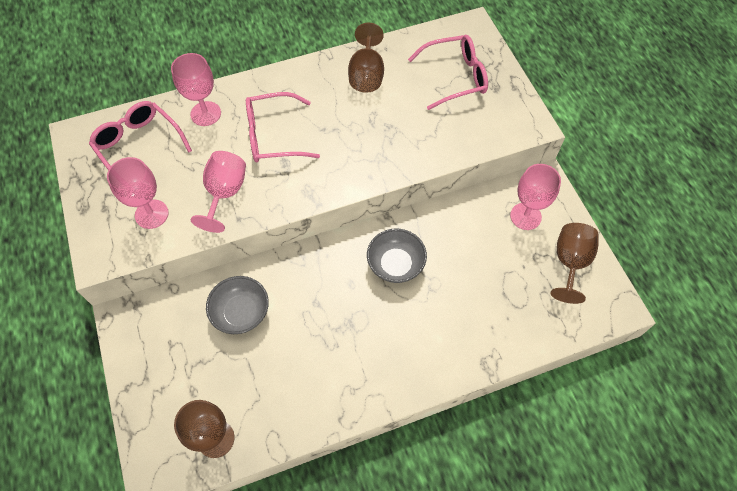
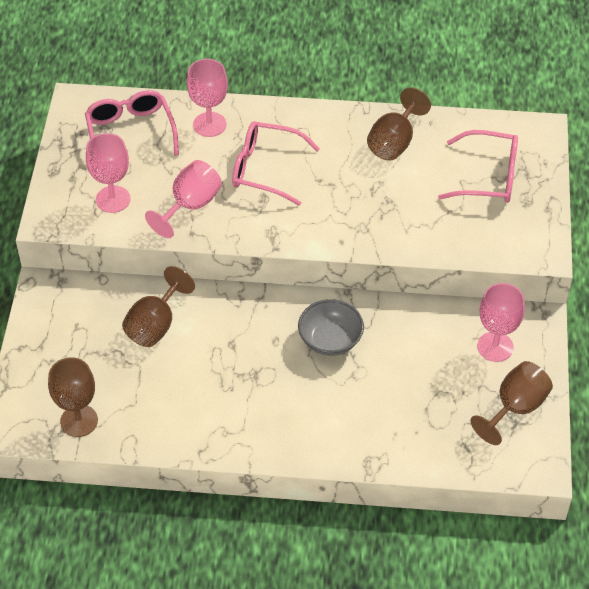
camera: 25 degrees right, 10 degrees down
(241, 312) = (155, 325): grey bowl -> brown goblet

